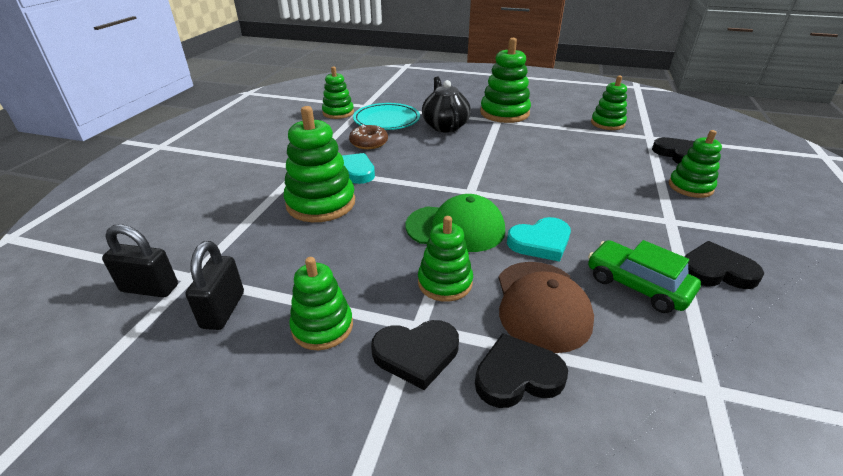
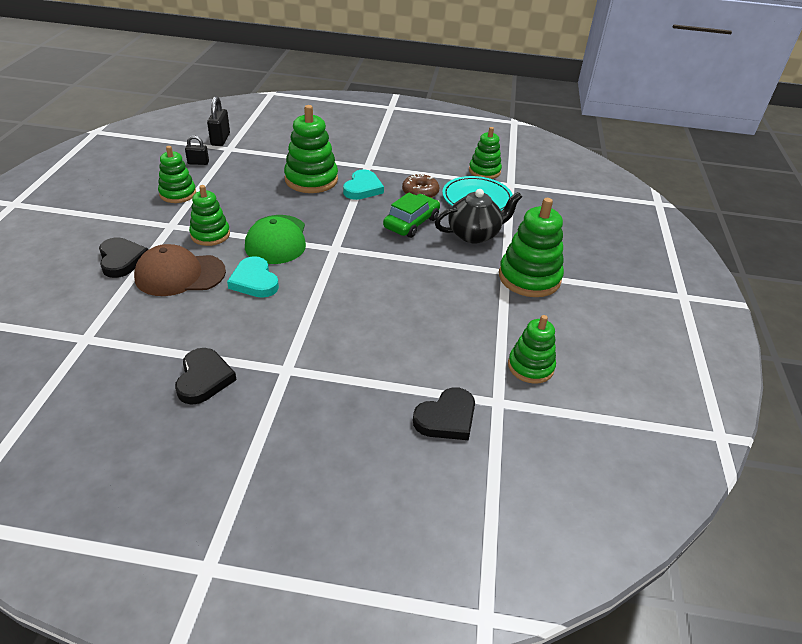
camera: 80 degrees right, 5 degrees up
(223, 310) = (198, 163): black padlock -> black padlock, size x0.63
(416, 354) = (148, 225): black heart -> none
(637, 285) = (193, 325): green car -> green car (411, 223)
(690, 187) = (358, 405): green stacking toy -> none

